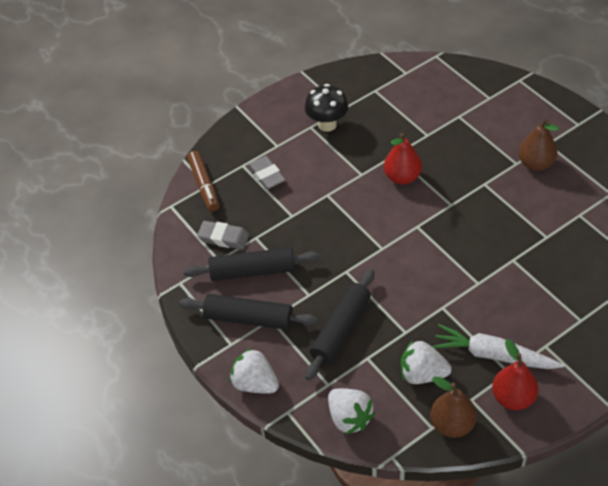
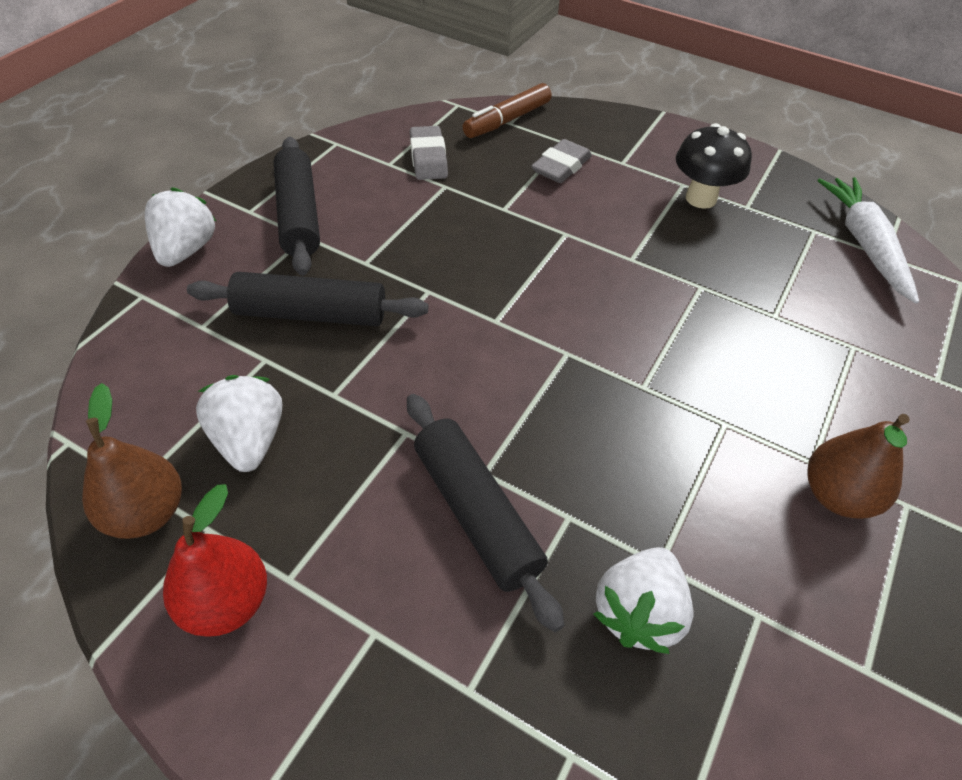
camera: 60 degrees right, 0 degrees up
(252, 271) = (383, 197): black rolling pin -> black rolling pin (476, 513)
(349, 418) = (140, 367): white strawberry -> white strawberry (638, 612)
(402, 177) = (659, 307): red pear -> none
(493, 355) = (322, 541): white carrot -> white carrot (864, 244)

